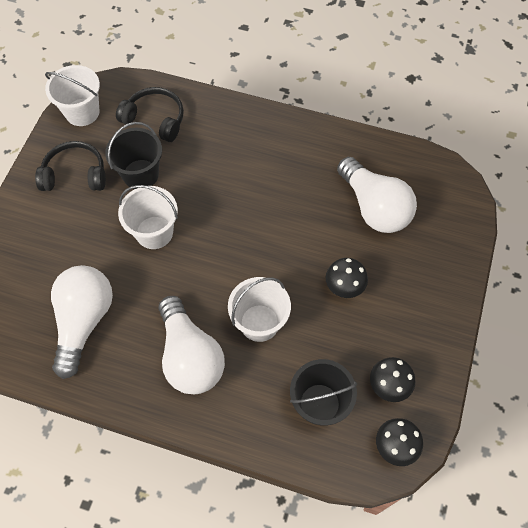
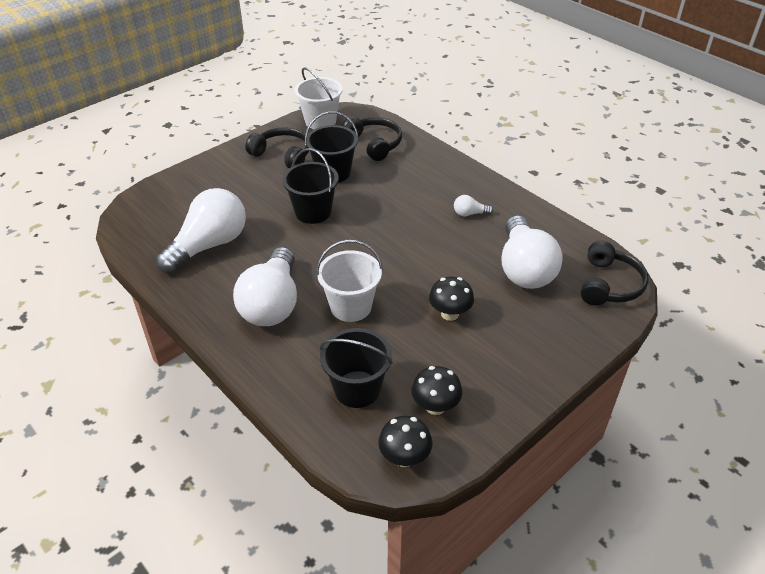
camera: 30 degrees right, 20 degrees down
(154, 232) = (313, 212): white bucket -> black bucket
(294, 166) = (469, 214): none -> white light bulb
(447, 191) = (609, 284): none -> black headphones

